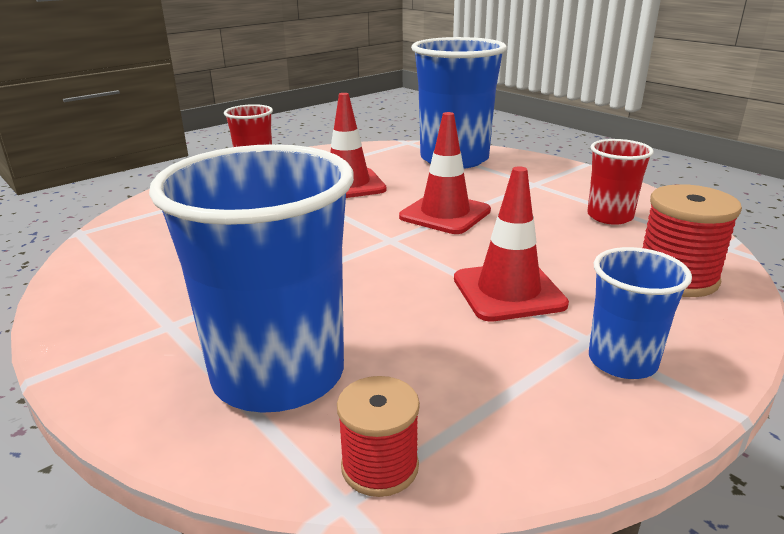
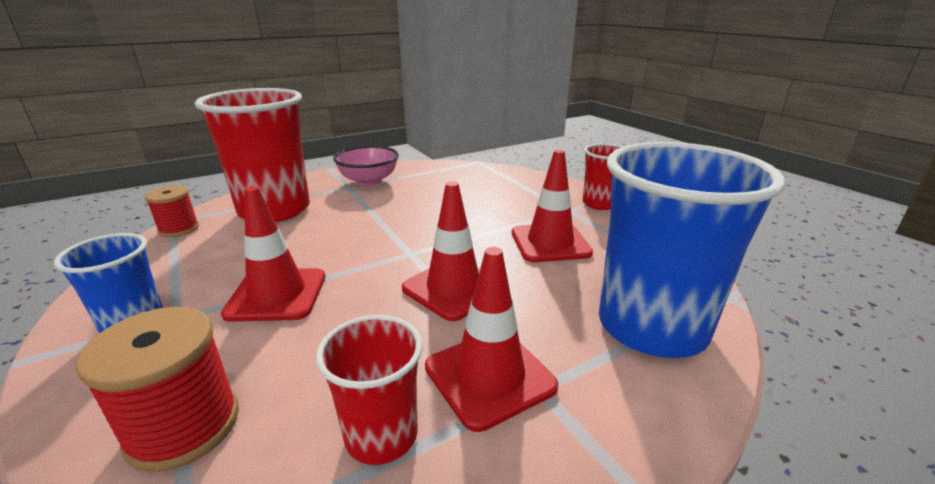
camera: 100 degrees right, 0 degrees up
(145, 310) = (369, 181): none -> pink bowl
(278, 374) = (274, 210): blue cup -> red cup
(537, 195) = (489, 376): none -> red traffic cone

